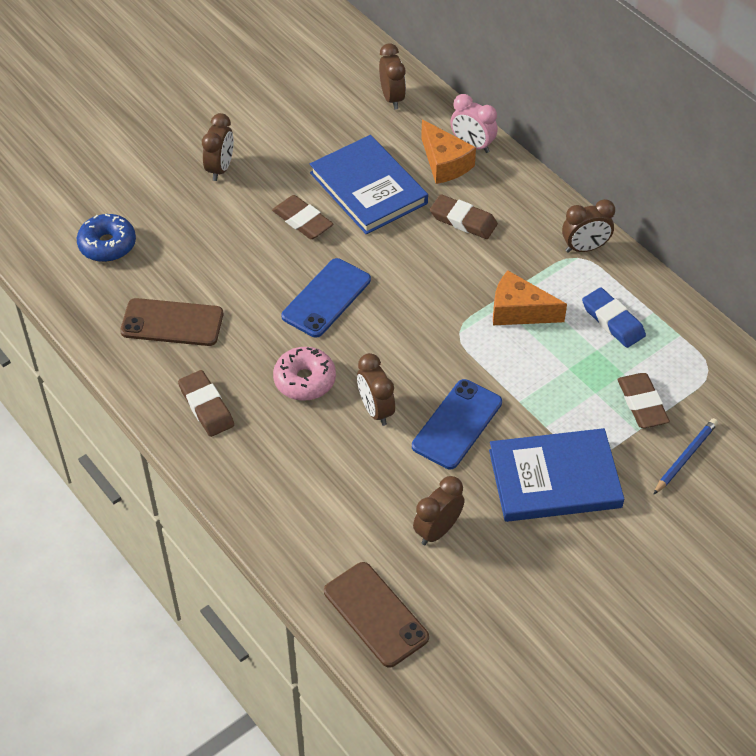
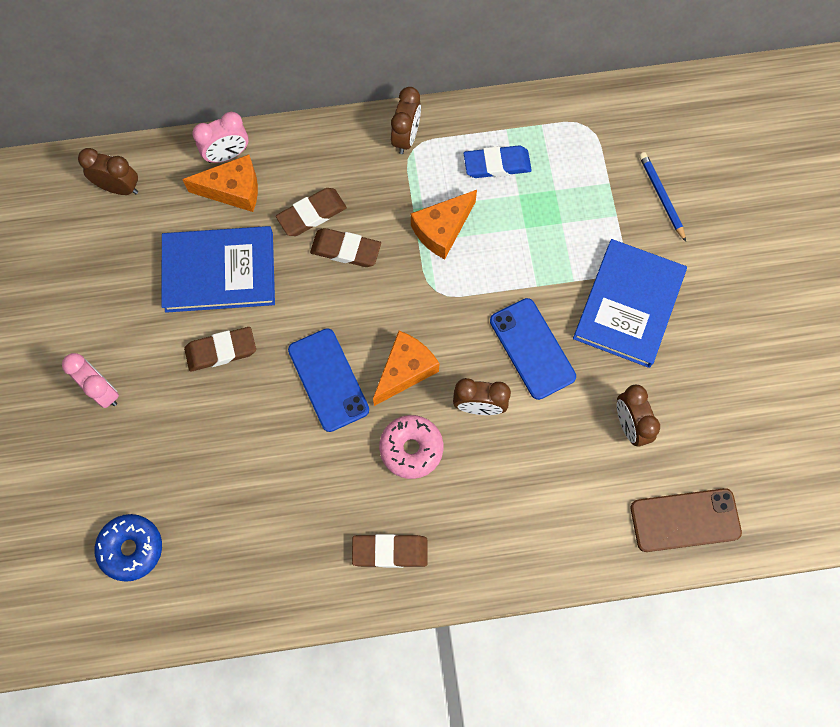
camera: 60 degrees left, 20 degrees up
(172, 323) = (271, 534): brown phone -> none
(220, 168) = (102, 391): brown clock -> pink clock
(371, 344) = (405, 370): none -> orange cheese
(642, 403) = (592, 195): brown eraser -> brown eraser (346, 250)

